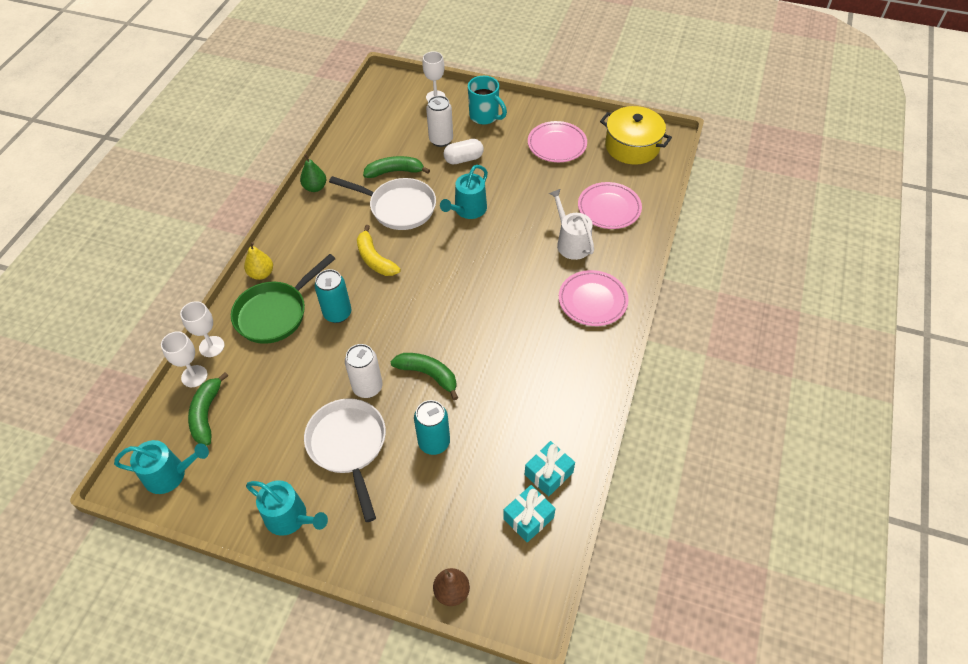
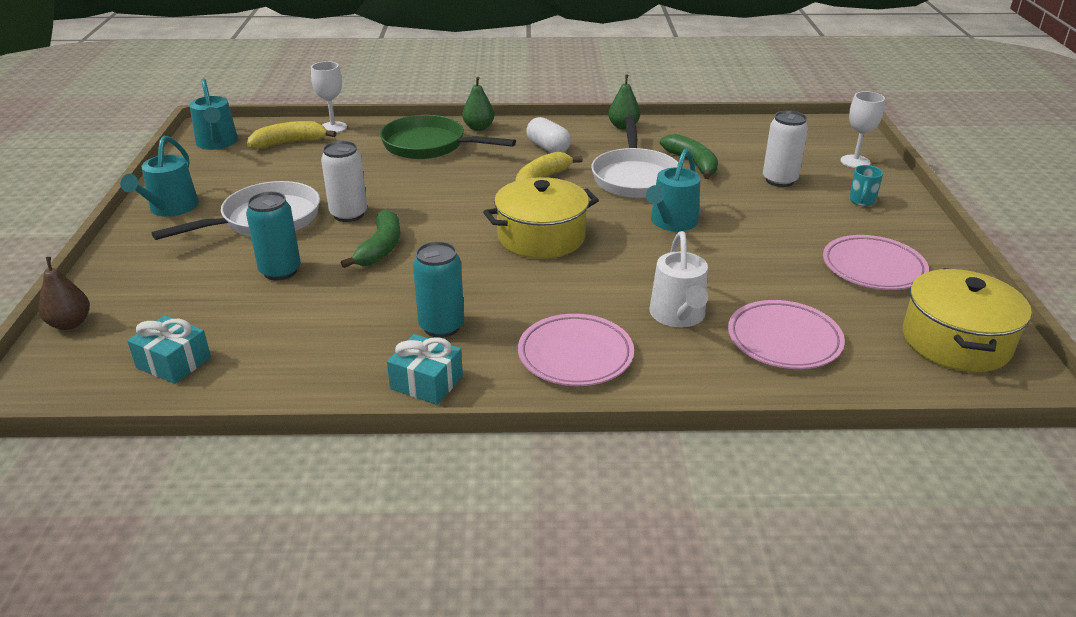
camera: 70 degrees right, 20 degrees down
(206, 414) = (289, 143): green banana -> yellow banana
(211, 346) = (372, 127): white goblet -> none
(261, 274) = (478, 128): yellow pear -> green pear
(337, 313) = (446, 176): turquoise can -> turquoise can (441, 327)
(456, 280) = (541, 237): none -> yellow pot
(463, 159) = (762, 202): white capsule -> white capsule (548, 148)
(468, 210) = (671, 222): turquoise watering can -> turquoise watering can turned 75 degrees counterclockwise
(485, 116) = (861, 201): turquoise mug -> turquoise mug, size x0.57
(548, 473) = (246, 367): turquoise gift -> turquoise gift (426, 382)
(571, 243) = (678, 316): white watering can -> white watering can turned 135 degrees clockwise

